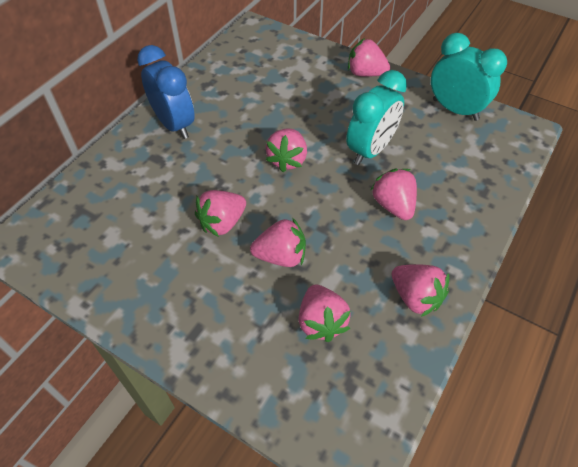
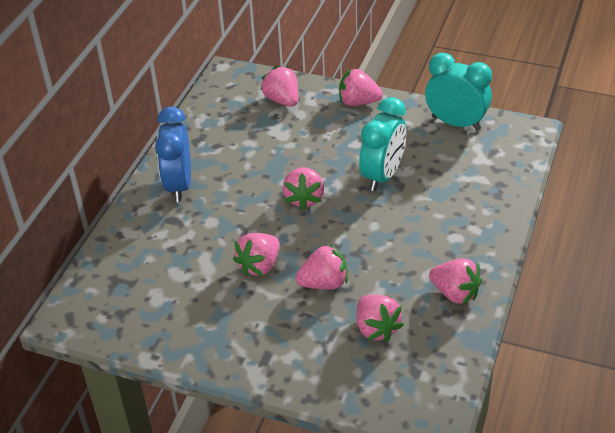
camera: 10 degrees left, 10 degrees down
(174, 124) = (179, 185): blue clock -> blue clock turned 135 degrees counterclockwise
(393, 205) = (416, 221): pink strawberry -> pink strawberry (282, 100)

